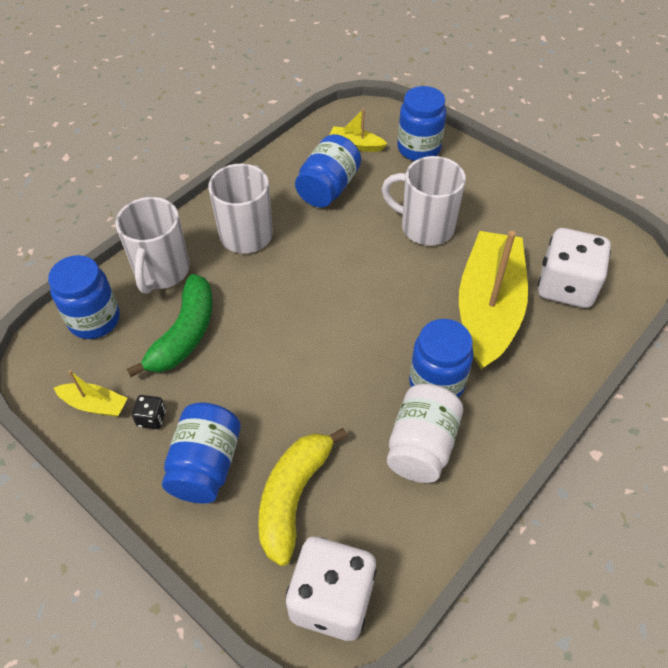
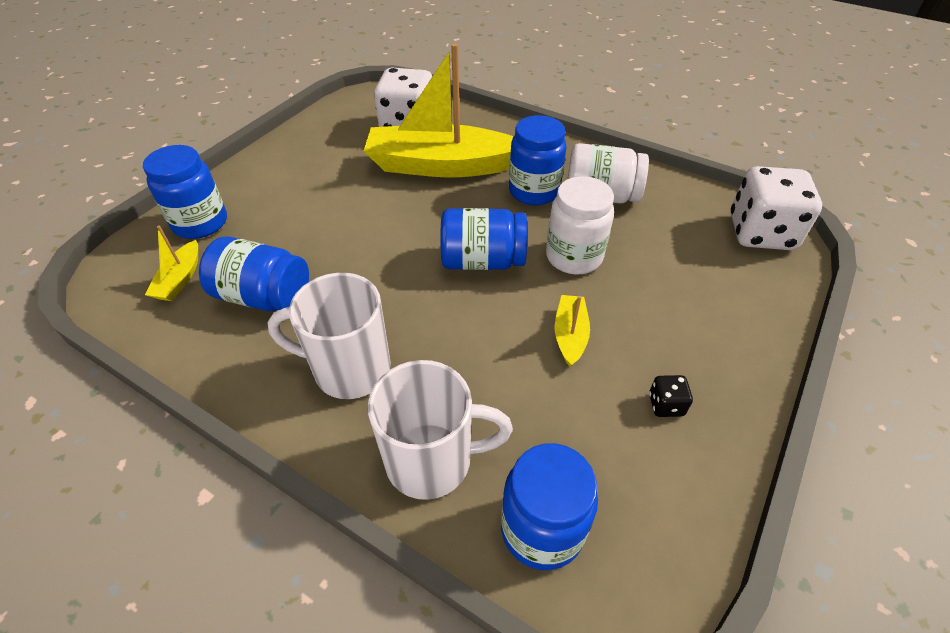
camera: 100 degrees left, 5 degrees down
(95, 404) = (676, 477): yellow boat -> yellow boat (570, 335)
(184, 334) = (535, 401): green banana -> none
(206, 465) = (695, 339): blue jar -> blue jar (482, 261)
(293, 497) = (690, 267): yellow banana -> none
(330, 396) = (574, 257): none -> white jar
(425, 227) = (335, 210): white mug -> none

